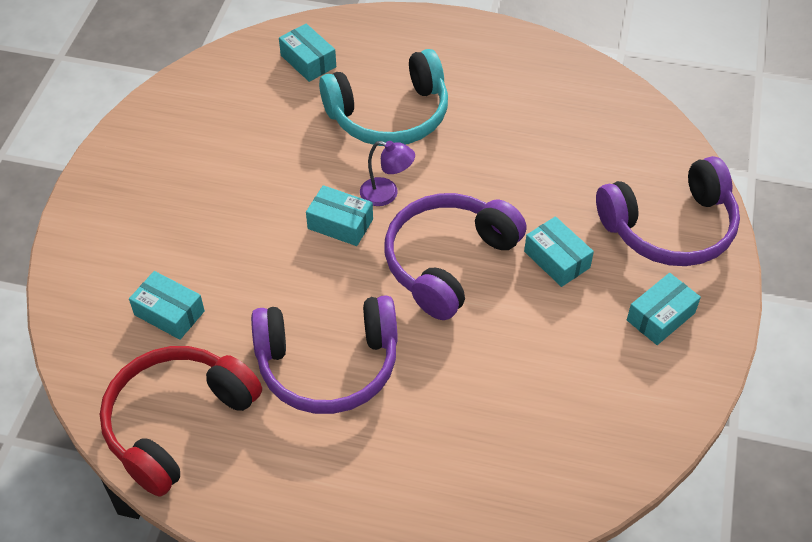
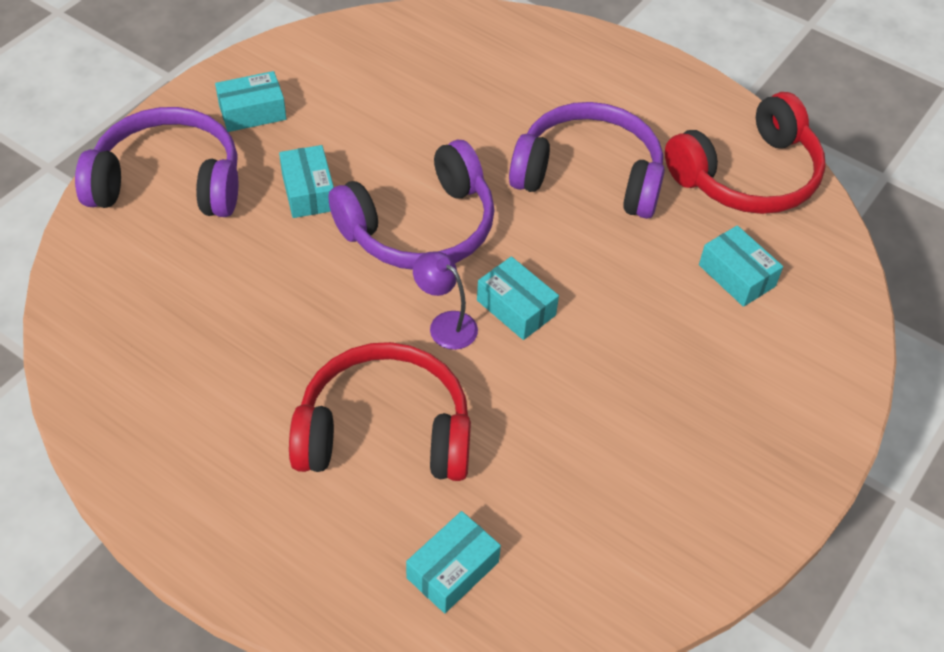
camera: 160 degrees left, 0 degrees up
(308, 61) = (453, 570): turquoise box -> turquoise box turned 60 degrees clockwise
(389, 115) = (385, 431): turquoise headphones -> red headphones

